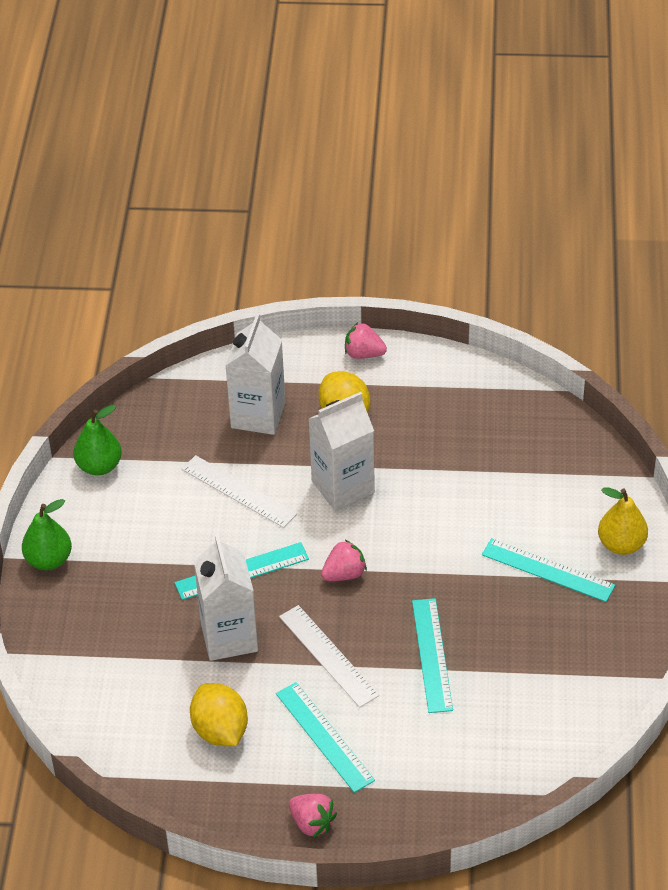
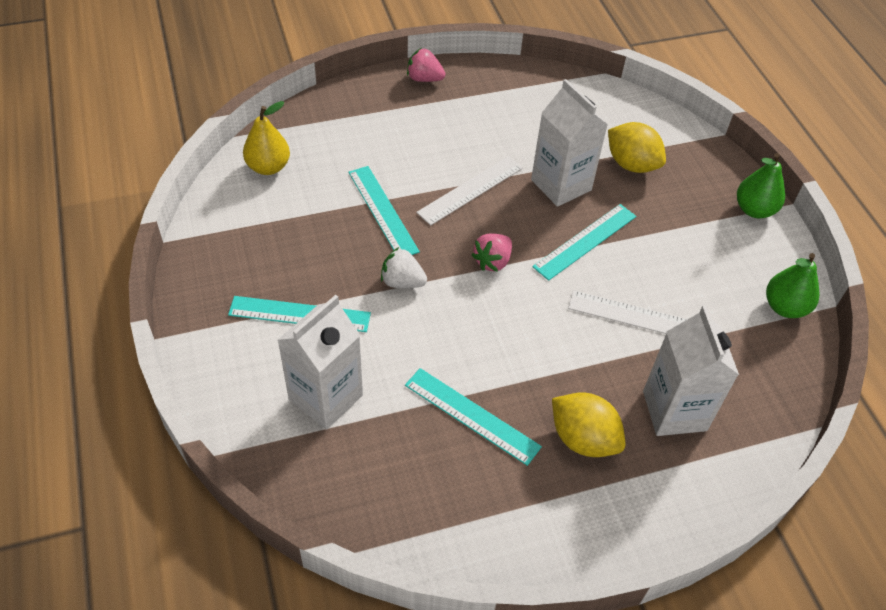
camera: 155 degrees right, 5 degrees up
(220, 731) = (525, 119): yellow lemon -> yellow lemon (631, 164)
(324, 736) = (443, 132): turquoise ruler -> turquoise ruler (471, 416)
(328, 655) = (471, 190): white ruler -> white ruler turned 75 degrees counterclockwise
(343, 487) = (539, 349): white carton -> white carton (326, 397)
(364, 354) = (607, 536): pink strawberry -> none
(440, 576) = (402, 282): none -> white strawberry
(621, 545) = (229, 361): yellow pear -> yellow pear (268, 167)

